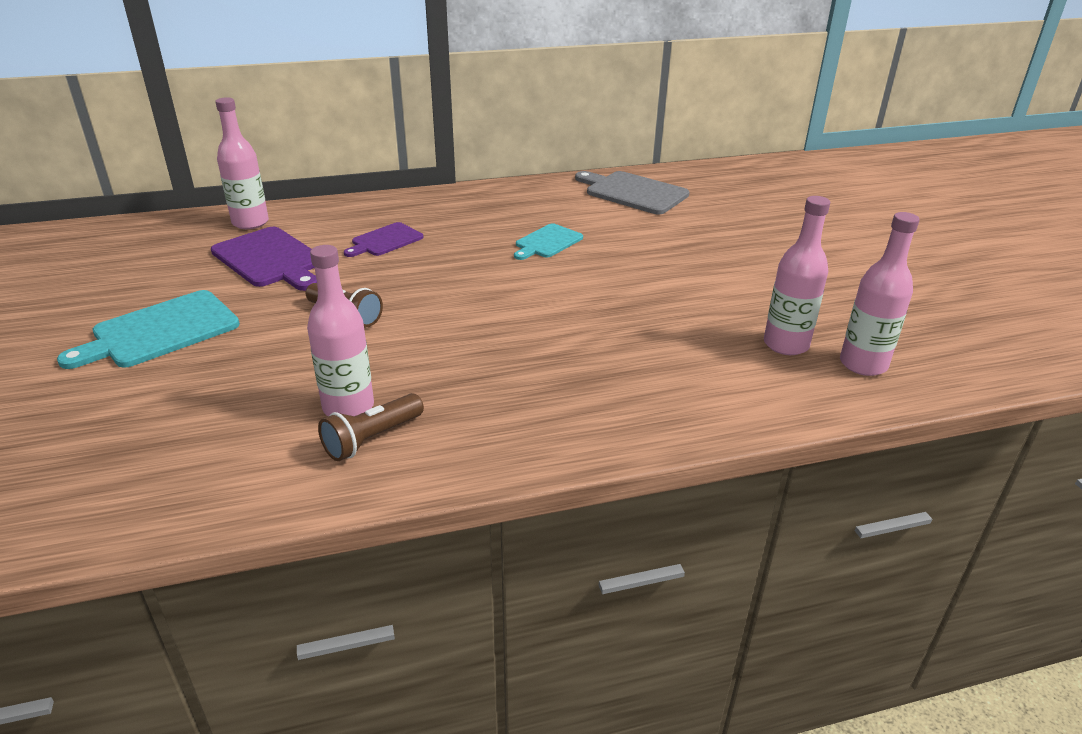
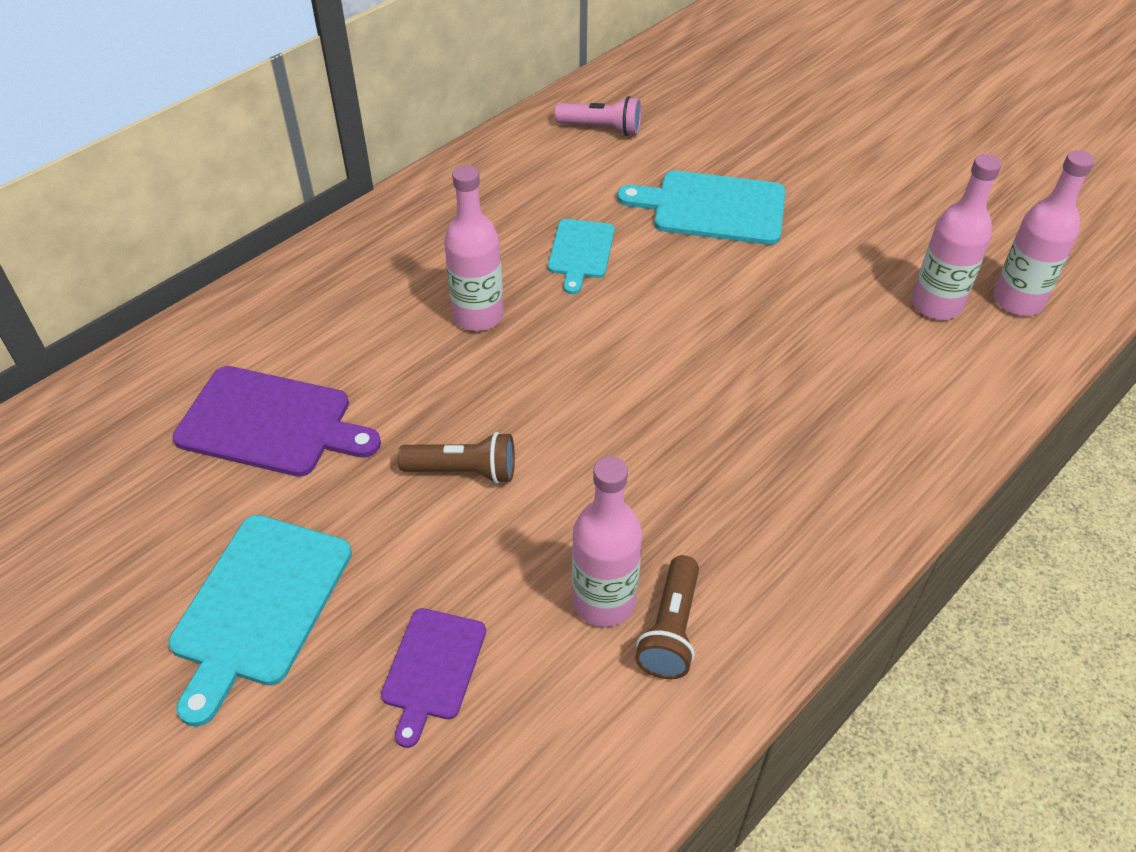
camera: 30 degrees left, 15 degrees up
(250, 223) = (171, 370): pink bottle -> pink bottle (478, 316)
(385, 241) = (387, 328): purple cutting board -> purple cutting board (433, 669)
(633, 192) = (601, 128): grey cutting board -> pink flashlight
(665, 247) = (712, 208): none -> turquoise cutting board

